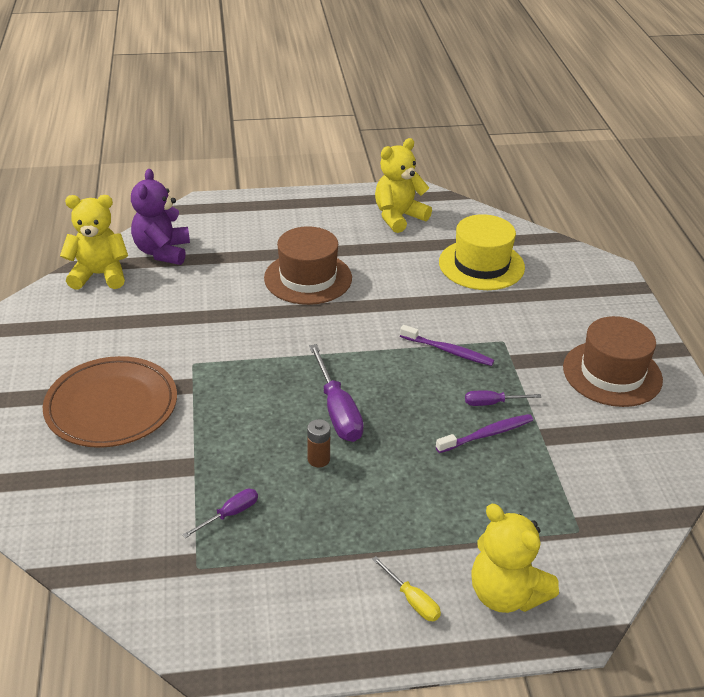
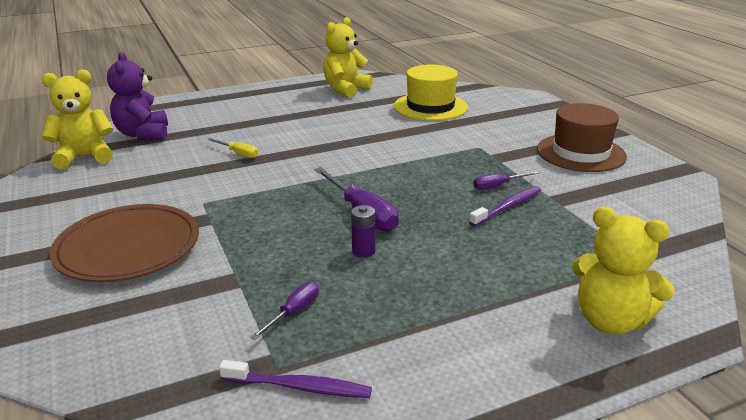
camera: 15 degrees left, 10 degrees down
(308, 278) = (287, 133): brown hat -> none
(318, 459) = (363, 251): brown battery -> purple battery
(412, 600) = (524, 346): yellow screwdriver -> yellow screwdriver (238, 153)
(448, 351) = (437, 159): purple toothbrush -> purple toothbrush (299, 387)

